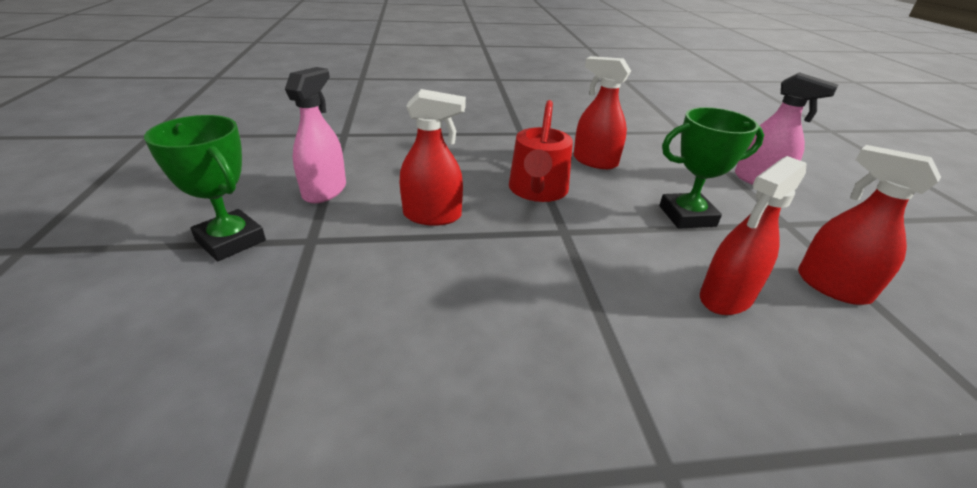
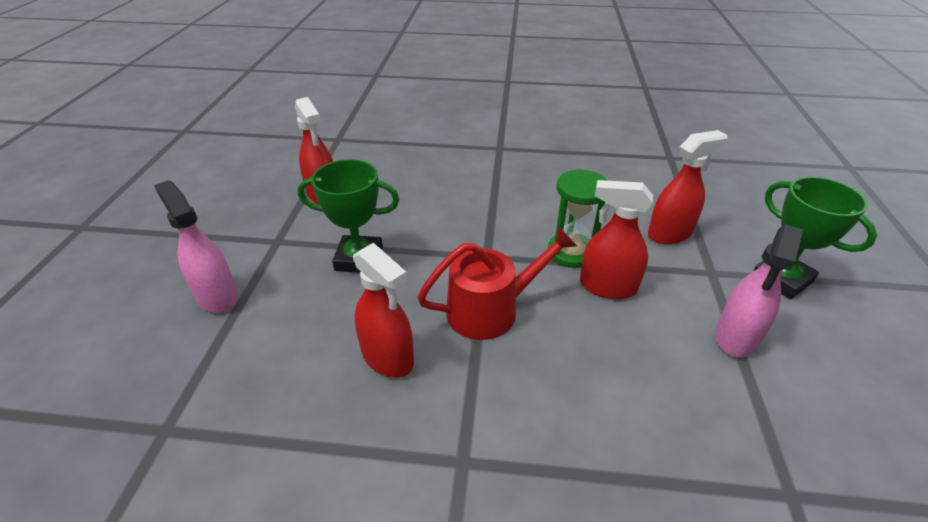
camera: 165 degrees left, 5 degrees up
(471, 245) = (571, 252): none -> green hourglass
(537, 190) = (490, 310): red watering can -> red watering can turned 45 degrees clockwise
(725, 297) = (404, 196): red spray bottle -> red spray bottle (670, 233)

